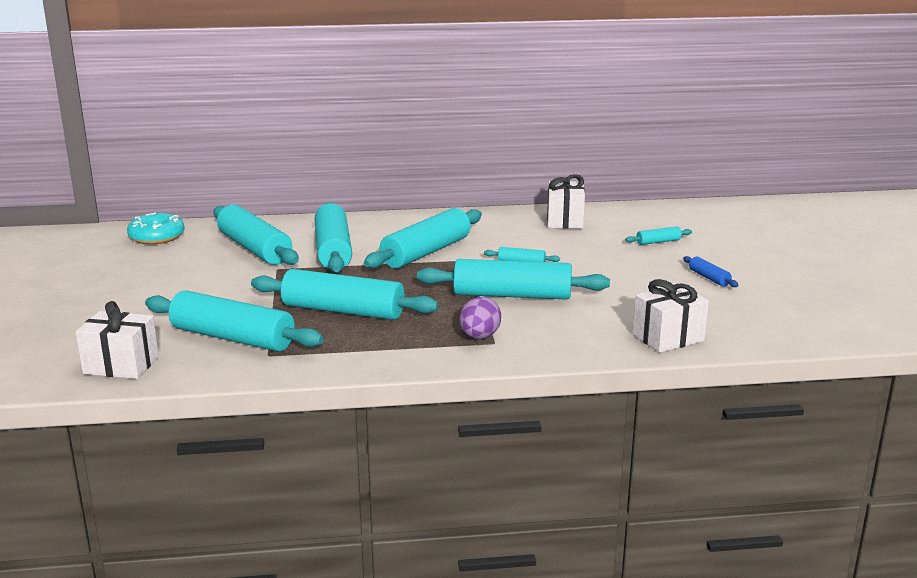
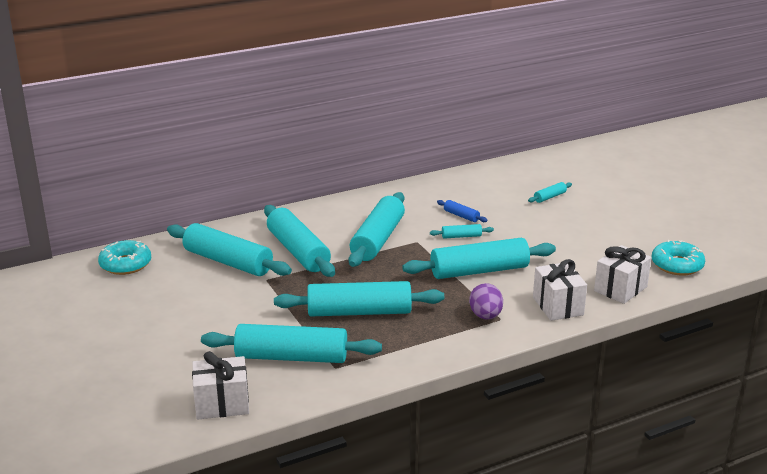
camera: 20 degrees left, 5 degrees up
(565, 221) = (463, 187): white gift -> white gift (558, 306)
(709, 278) = (610, 226): blue rolling pin -> blue rolling pin (461, 216)
(762, 326) = (677, 265): none -> turquoise donut

